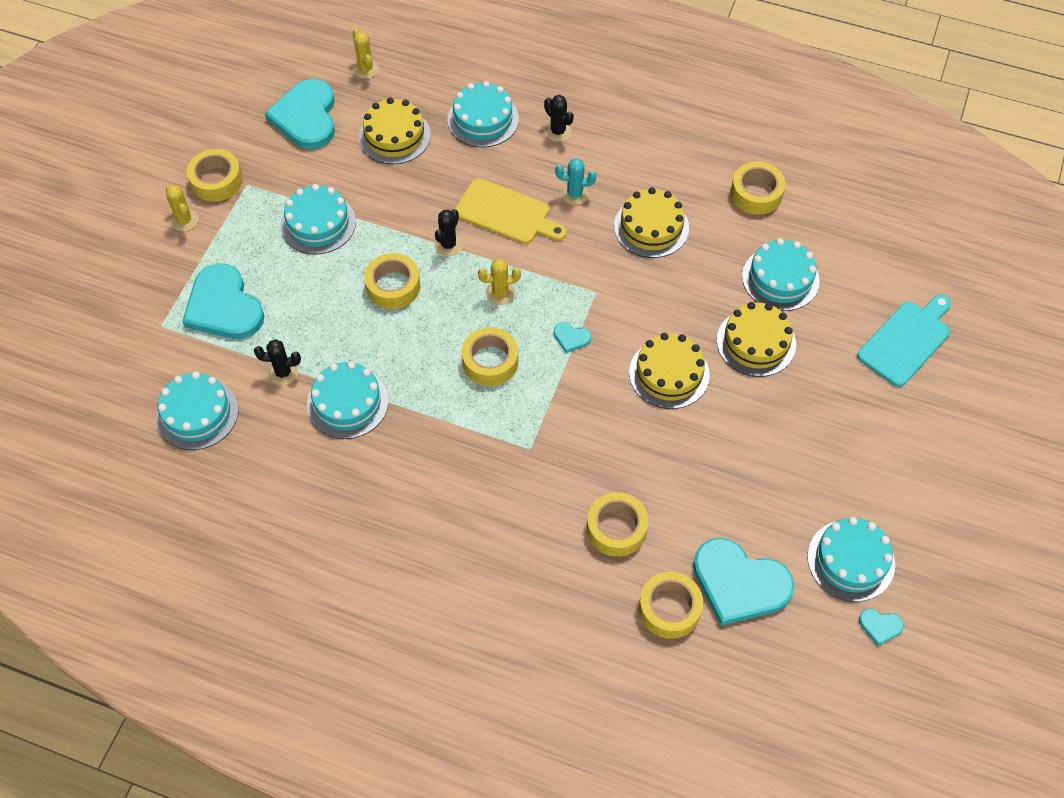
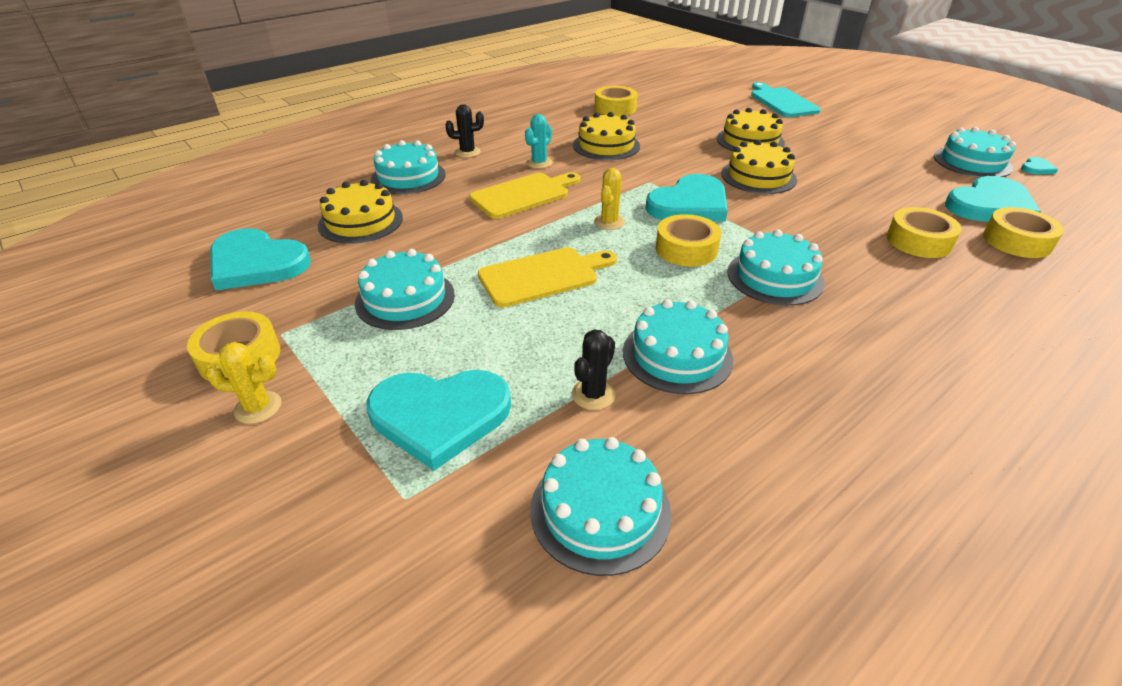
camera: 60 degrees left, 20 degrees down
(365, 69) = (259, 213): yellow cactus -> none
(393, 286) = (543, 276): yellow tape -> yellow cutting board
(448, 245) = (525, 231): black cactus -> none
(571, 338) = (689, 204): turquoise heart -> turquoise heart, size x2.39
(780, 278) = (698, 120): turquoise cake -> turquoise cake (775, 277)

